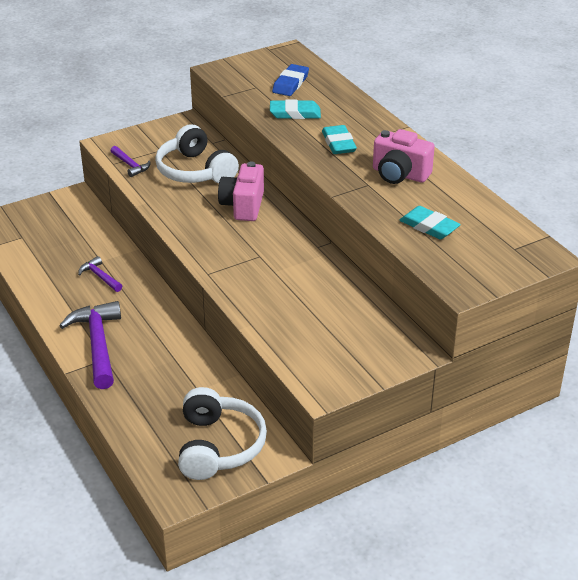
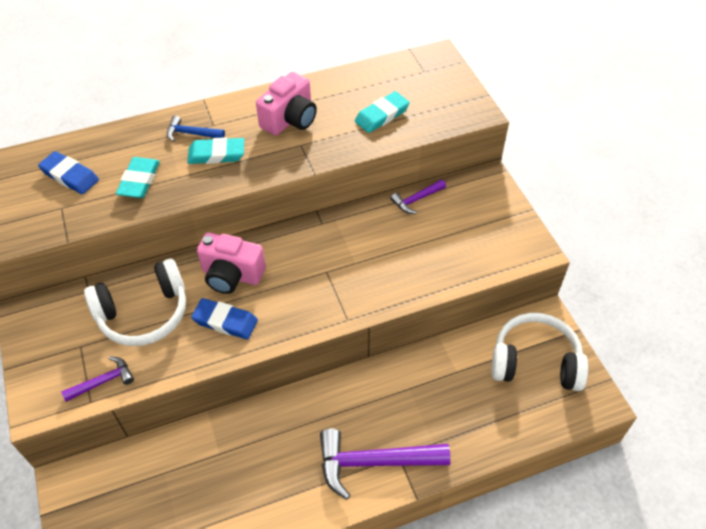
camera: 80 degrees left, 15 degrees up
(100, 277) = (251, 455): purple hammer -> purple hammer (416, 200)
(194, 210) = (225, 321): none -> blue eraser
(360, 127) = (191, 133): none -> blue hammer

